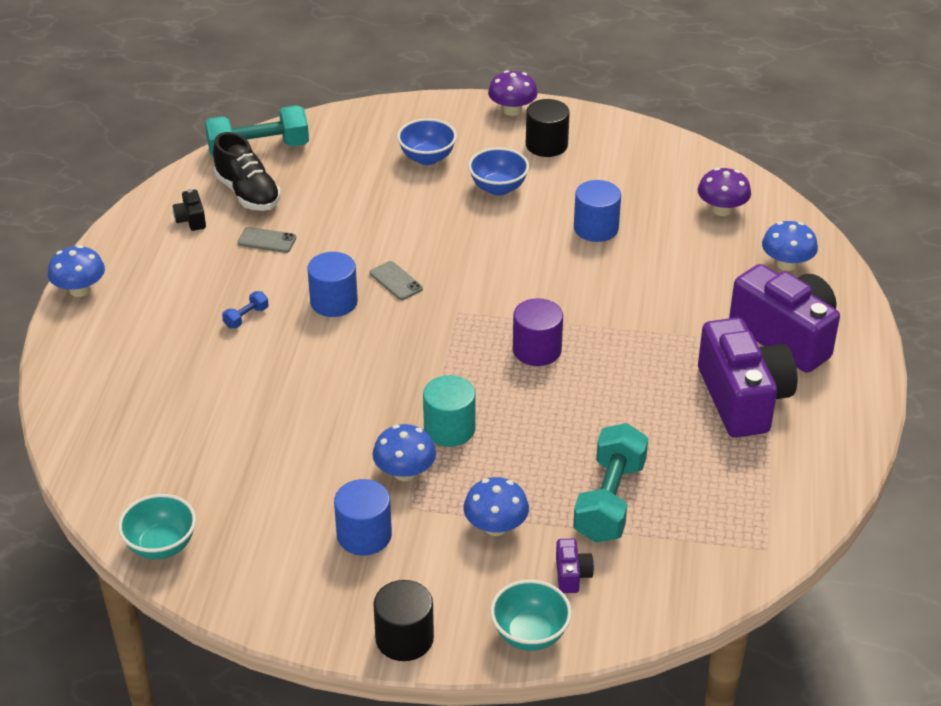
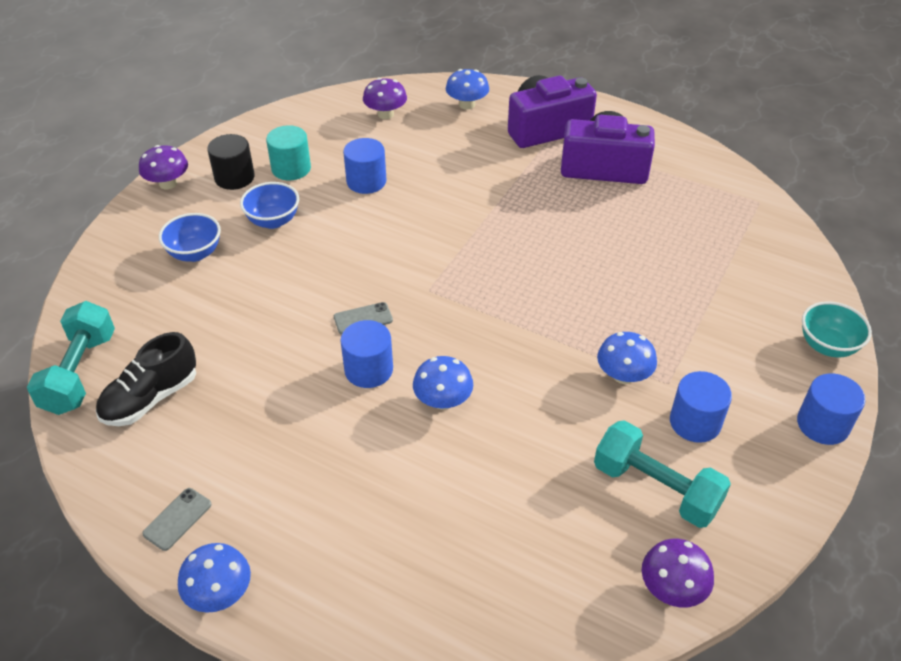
camera: 70 degrees left, 5 degrees up
(161, 545) = (672, 588): turquoise bowl -> purple mushroom
(191, 220) = (161, 457): black camera -> none
(246, 317) = (355, 443): blue dumbbell -> none
(248, 193) = (151, 398): black shoe -> black shoe turned 150 degrees clockwise
(267, 240) = (241, 400): grey phone -> grey phone (177, 519)
(404, 638) = (822, 424): black cylinder -> blue cylinder
(449, 429) = (578, 333): turquoise cylinder -> turquoise cylinder (291, 168)
(495, 526) = (704, 334): blue mushroom -> blue mushroom (443, 400)
(537, 350) = (502, 255): purple cylinder -> none
(572, 575) = (767, 305): purple camera -> none
(609, 500) = (692, 263): turquoise dumbbell -> turquoise dumbbell (656, 488)

